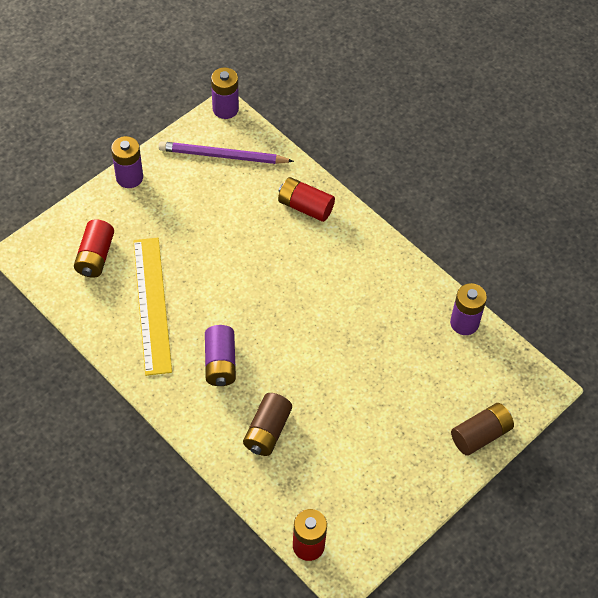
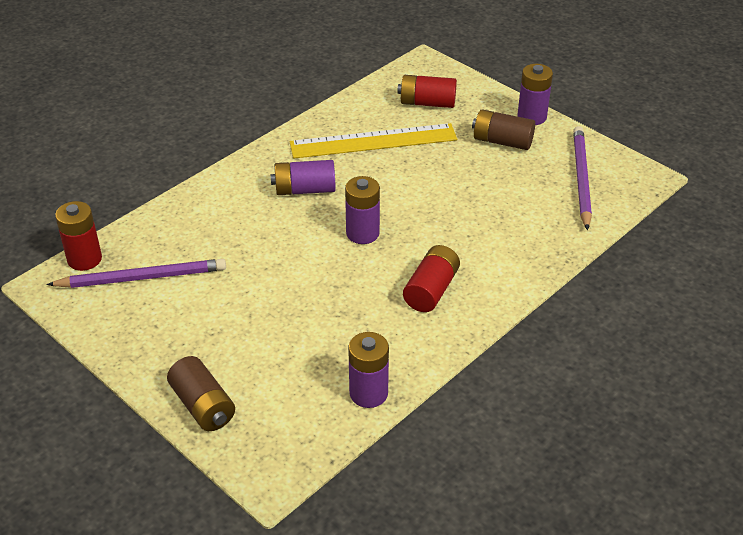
camera: 90 degrees right, 15 degrees down
(225, 109) = (651, 177): purple battery -> purple battery (362, 233)
(267, 431) = (221, 226): brown battery -> brown battery (502, 141)
(305, 207) = (523, 246): red battery -> red battery (431, 290)
(334, 492) = (142, 277): none -> purple pencil

